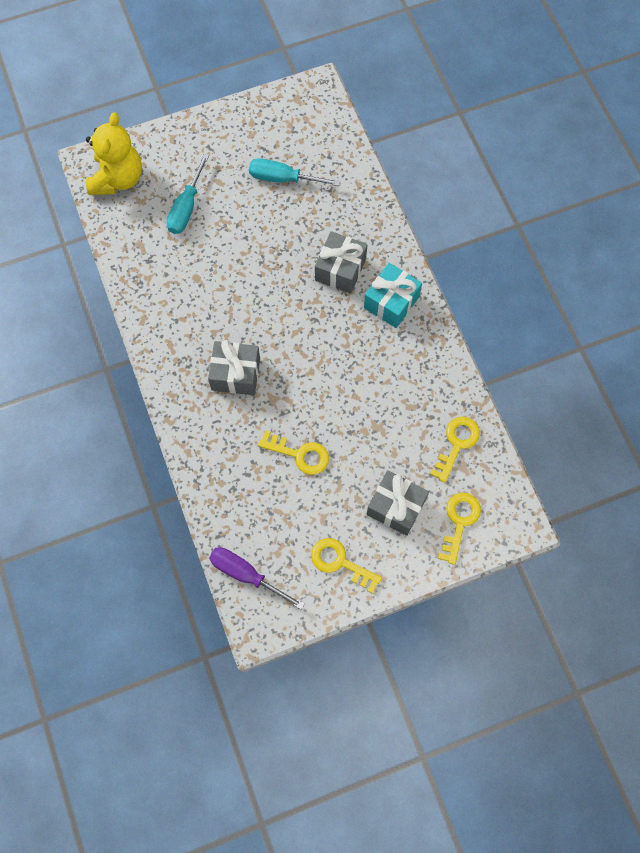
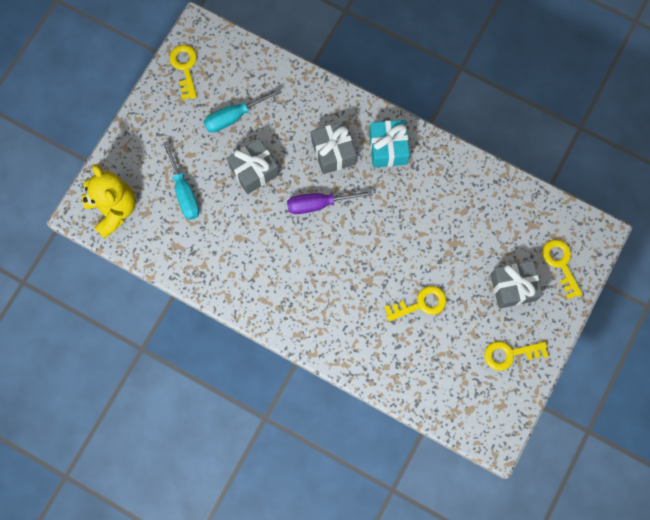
camera: 40 degrees left, 5 degrees up
(236, 374) = (328, 284): grey gift -> grey gift (254, 171)
(246, 575) = (458, 413): purple screwdriver -> purple screwdriver (319, 204)
(456, 444) = (514, 213): yellow key -> yellow key (185, 68)

